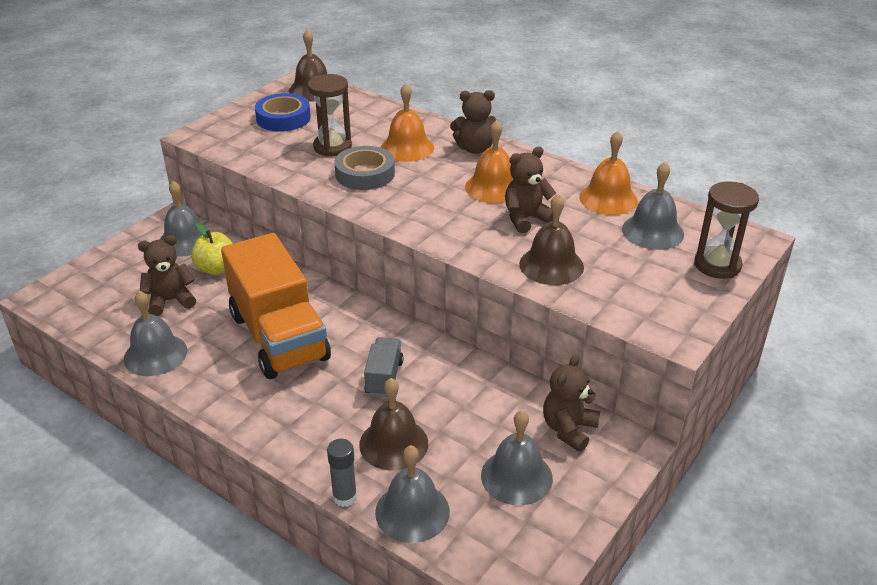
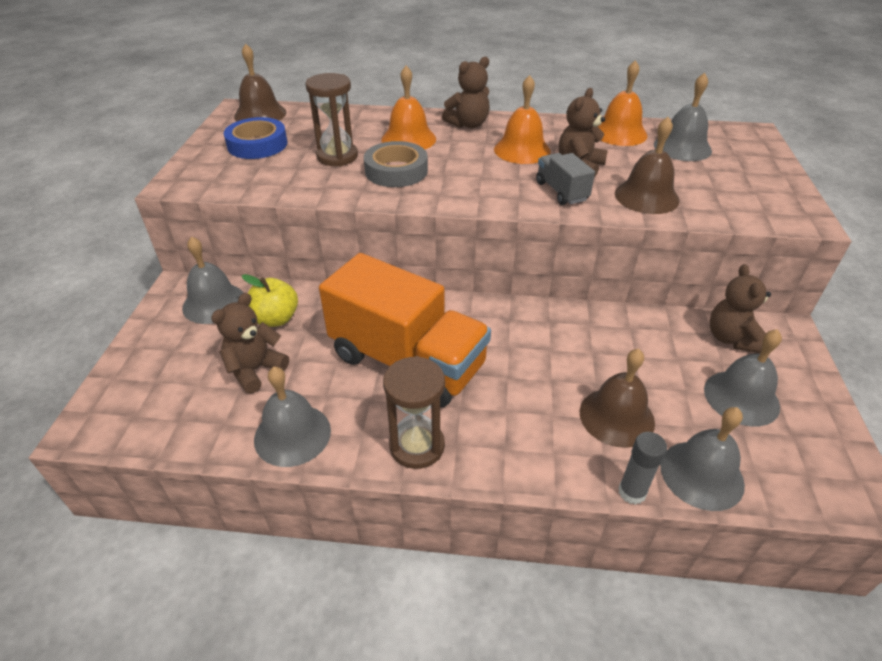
camera: 30 degrees left, 5 degrees up
(384, 378) = (543, 359): grey truck -> grey truck (561, 191)
(717, 265) = (756, 157): brown hourglass -> brown hourglass (417, 446)

